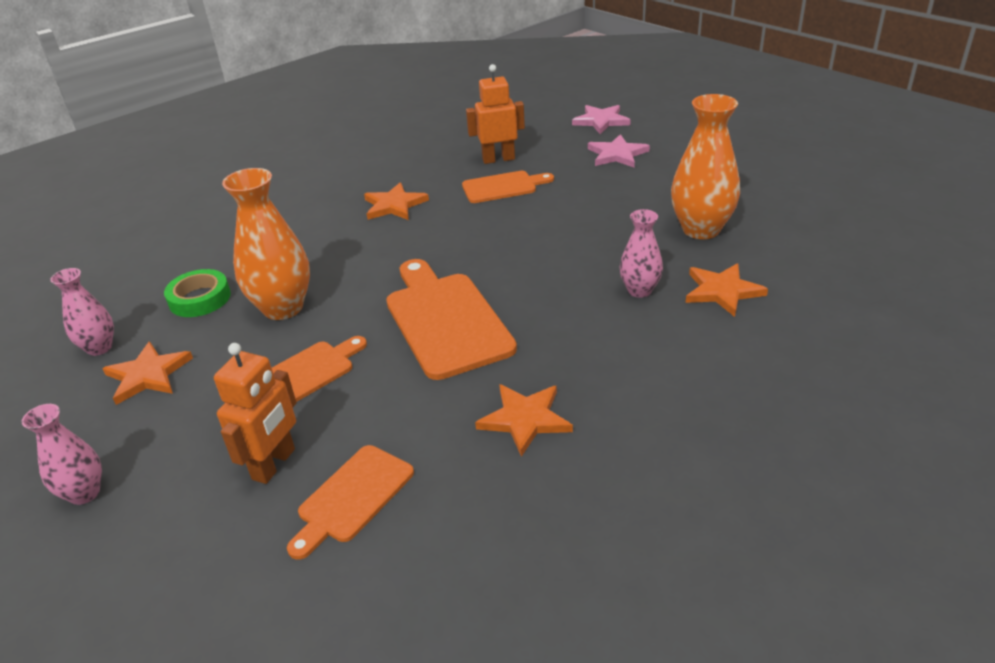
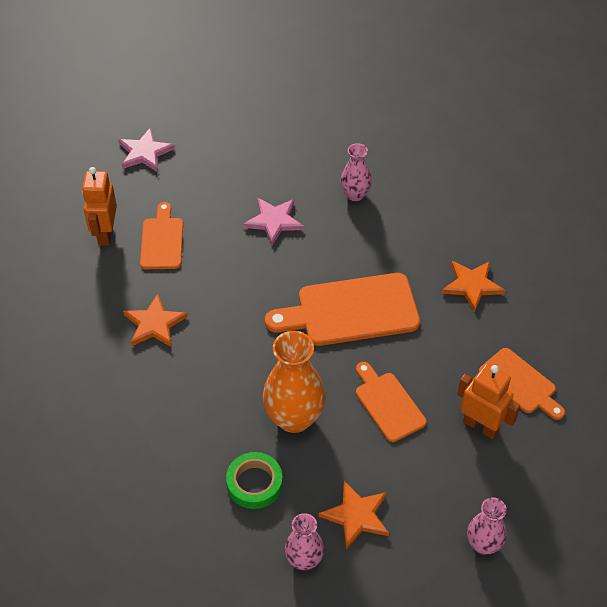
camera: 80 degrees left, 15 degrees up
(601, 121) = (71, 145): pink star -> pink star (274, 221)
(701, 229) = (291, 140): orange vase -> none
(722, 291) = (372, 154): orange star -> none

